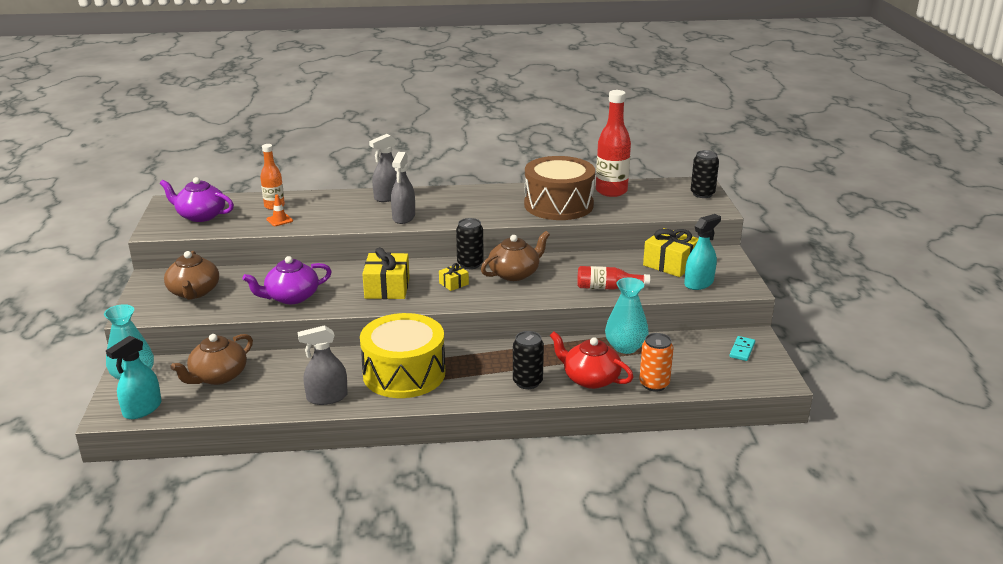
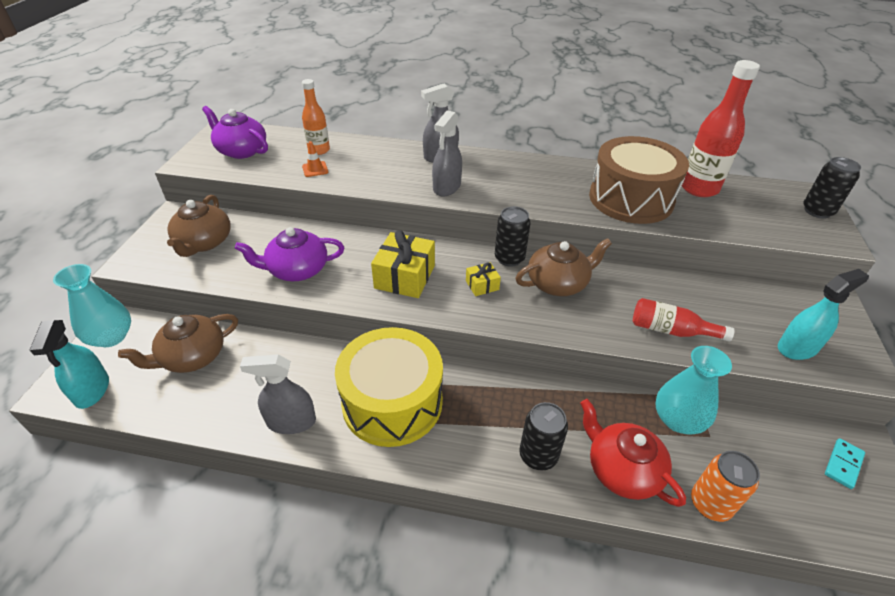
camera: 15 degrees right, 15 degrees up
(142, 409) = (92, 390): turquoise spray bottle -> turquoise spray bottle turned 60 degrees counterclockwise
(670, 264) = (759, 305): yellow gift -> none

